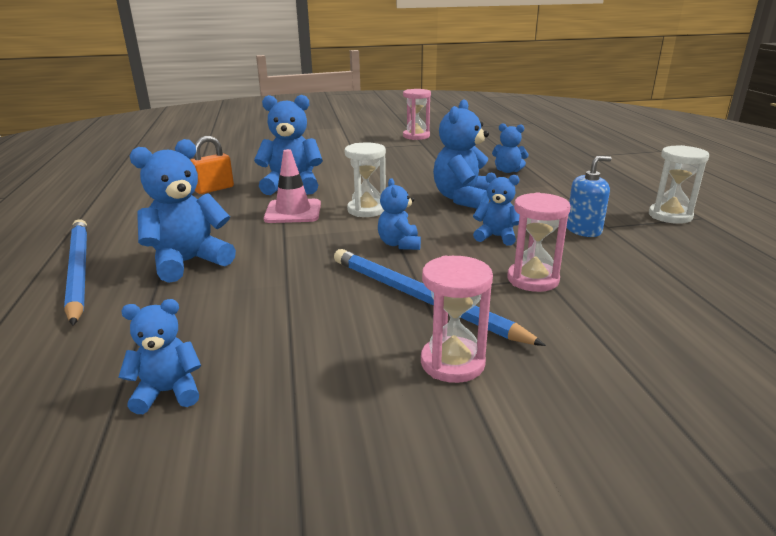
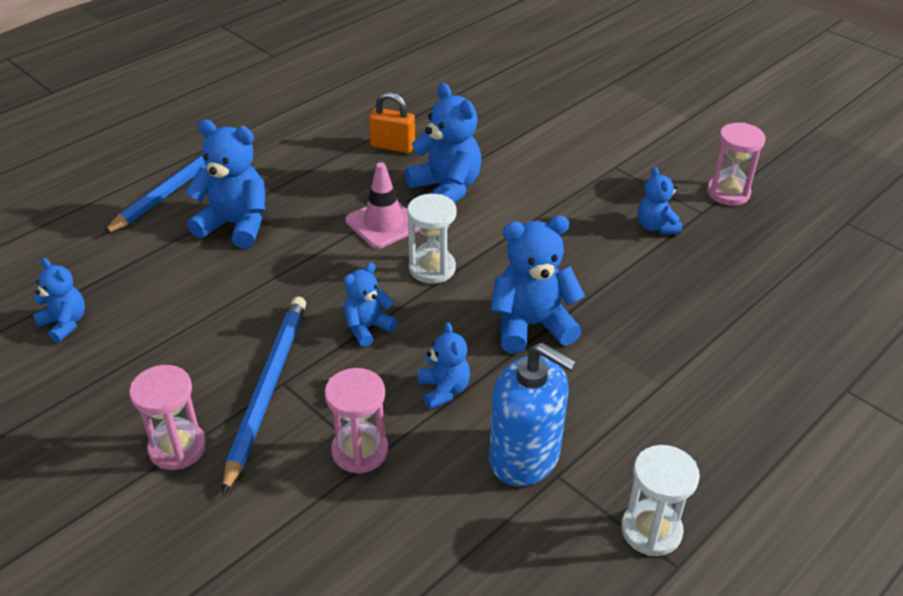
camera: 55 degrees right, 15 degrees up
(508, 171) = (674, 327): blue teddy bear -> blue teddy bear (656, 226)
(583, 230) = (524, 456): blue soap dispenser -> blue soap dispenser, size x1.62

